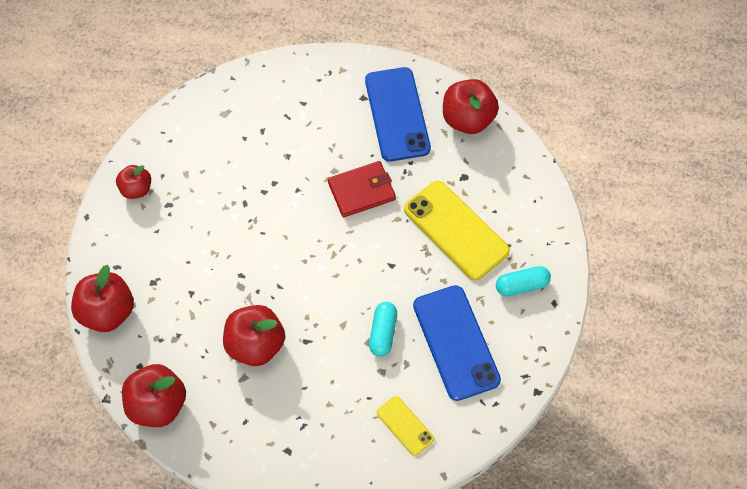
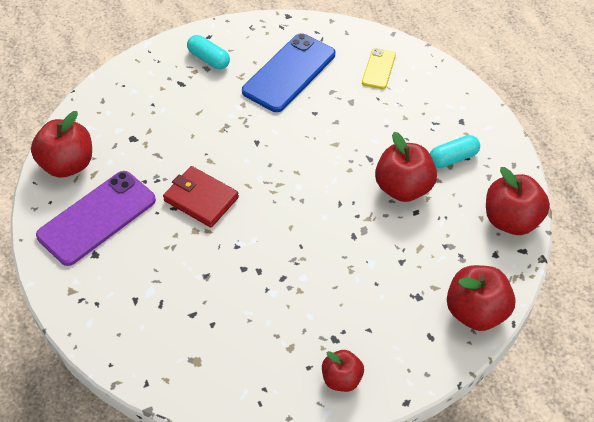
camera: 125 degrees left, 10 degrees down
(383, 333) = (320, 117): turquoise capsule -> turquoise capsule (453, 158)
(397, 114) = (97, 218): blue phone -> purple phone
(456, 230) = (190, 118): yellow phone -> none

